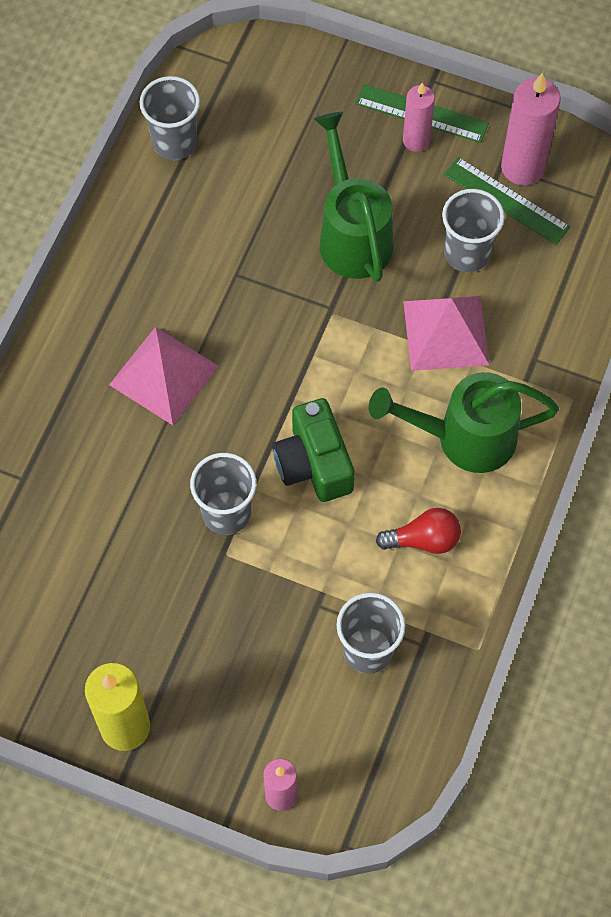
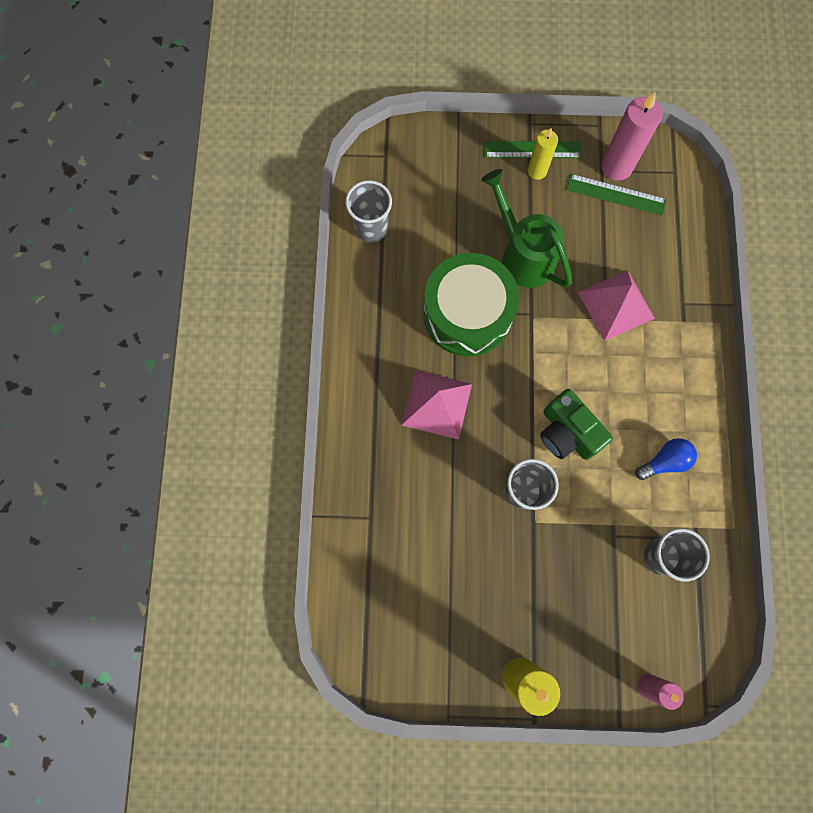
camera: 20 degrees left, 10 degrees up
(250, 282) = (467, 314): none -> green drum
(416, 140) = (537, 171): pink candle -> yellow candle
(423, 540) = (664, 461): red light bulb -> blue light bulb
(464, 438) = (660, 377): green watering can -> none
(467, 253) = (605, 242): grey cup -> none

